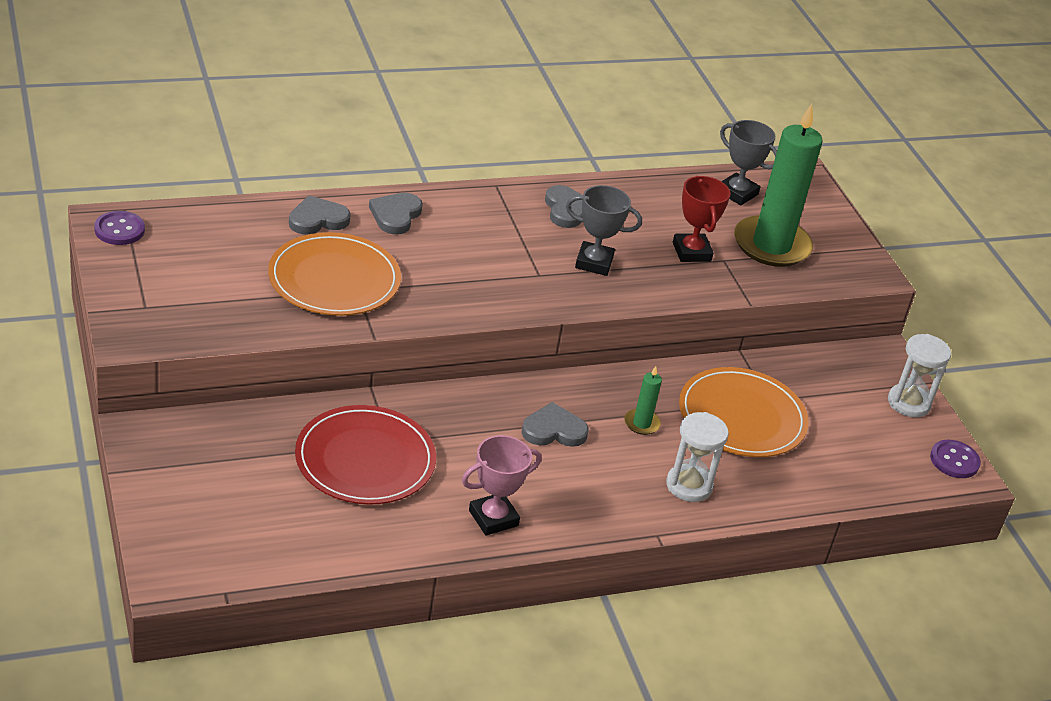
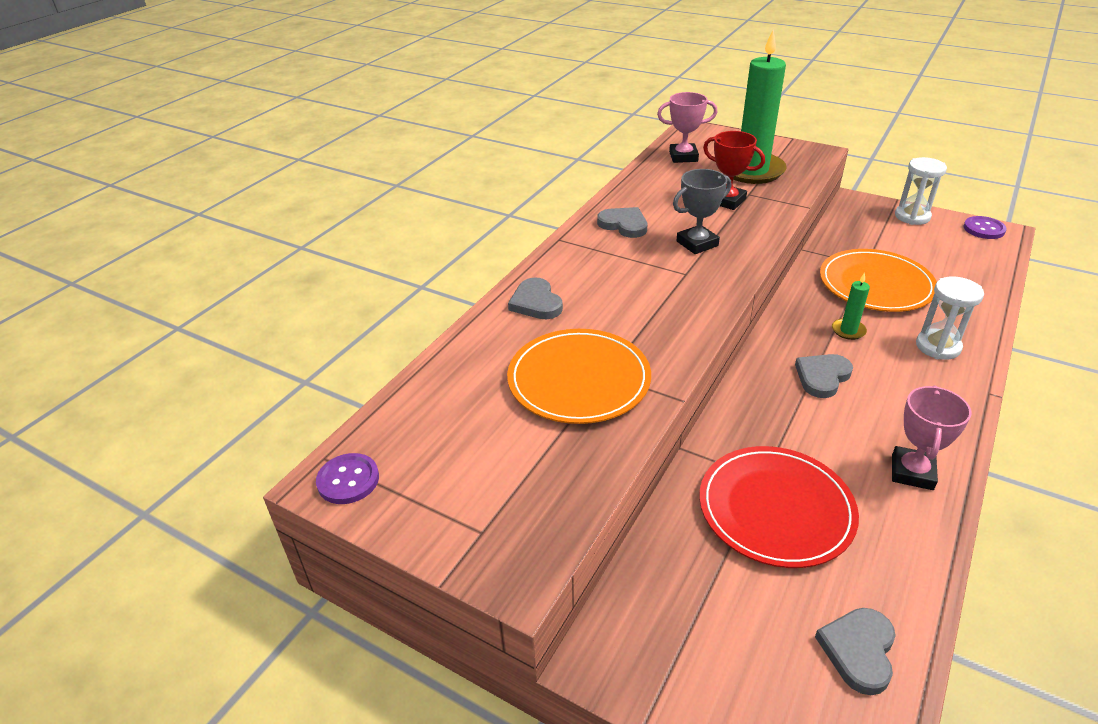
camera: 35 degrees left, 0 degrees up
(317, 219) = (490, 345): grey heart -> grey heart (858, 651)
(737, 193) = (683, 157): grey trophy -> pink trophy

